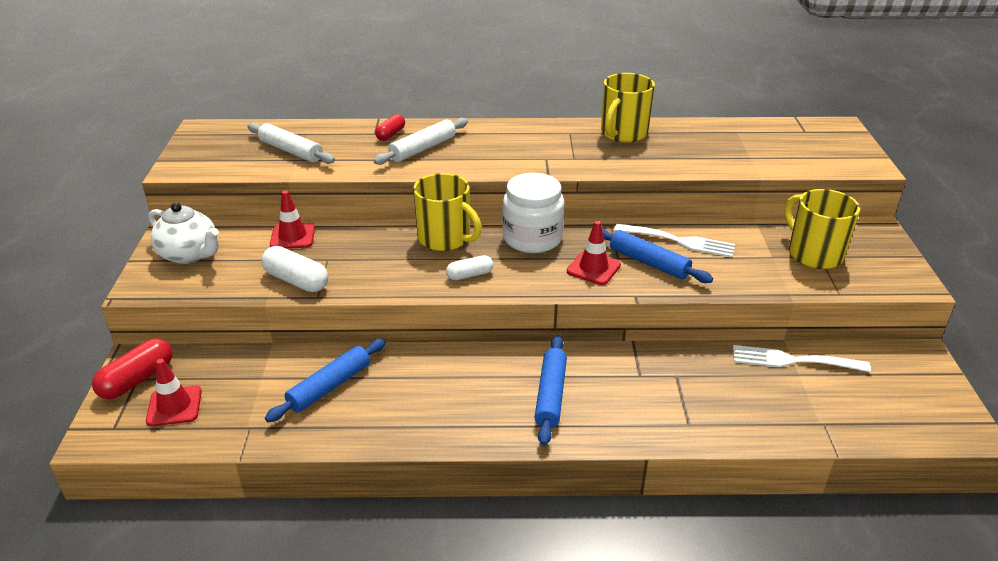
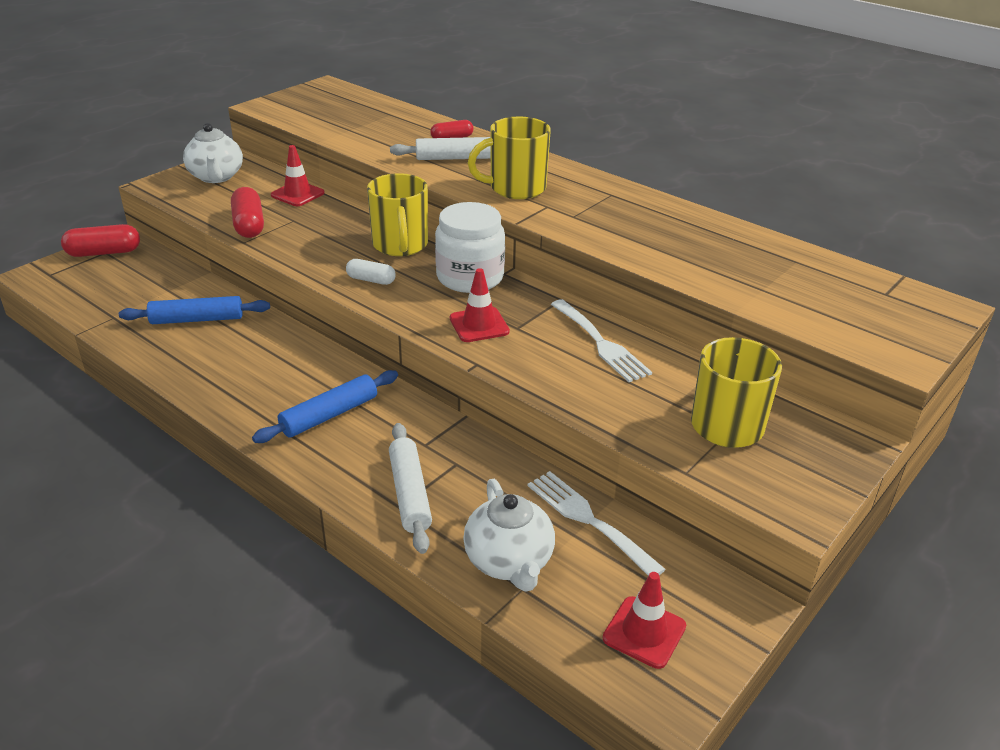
camera: 40 degrees right, 0 degrees up
(174, 406) = (97, 280): red traffic cone -> red traffic cone (644, 632)
(291, 151) = (357, 122): white rolling pin -> white rolling pin (409, 494)
(296, 281) = (249, 225): white capsule -> red capsule
(623, 133) = (663, 215): yellow mug -> yellow mug (515, 188)
(649, 263) = (537, 346): blue rolling pin -> none
(795, 413) = (509, 562): none -> white teapot

